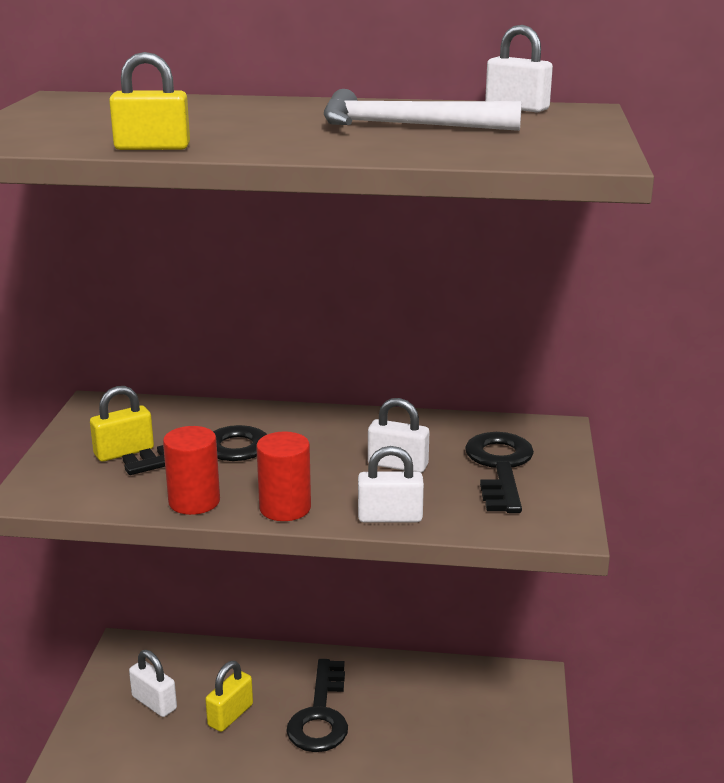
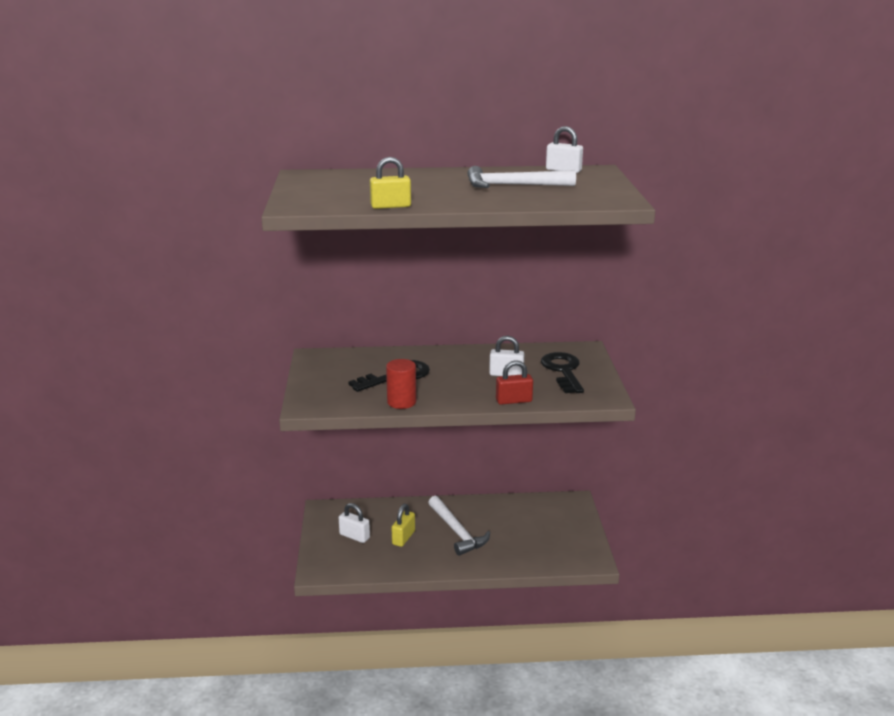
camera: 10 degrees left, 0 degrees up
(124, 452) = (345, 380): yellow padlock -> none
(285, 508) = (454, 401): red cylinder -> none
(320, 715) = (457, 532): black key -> white hammer
(390, 517) = (514, 401): white padlock -> red padlock

